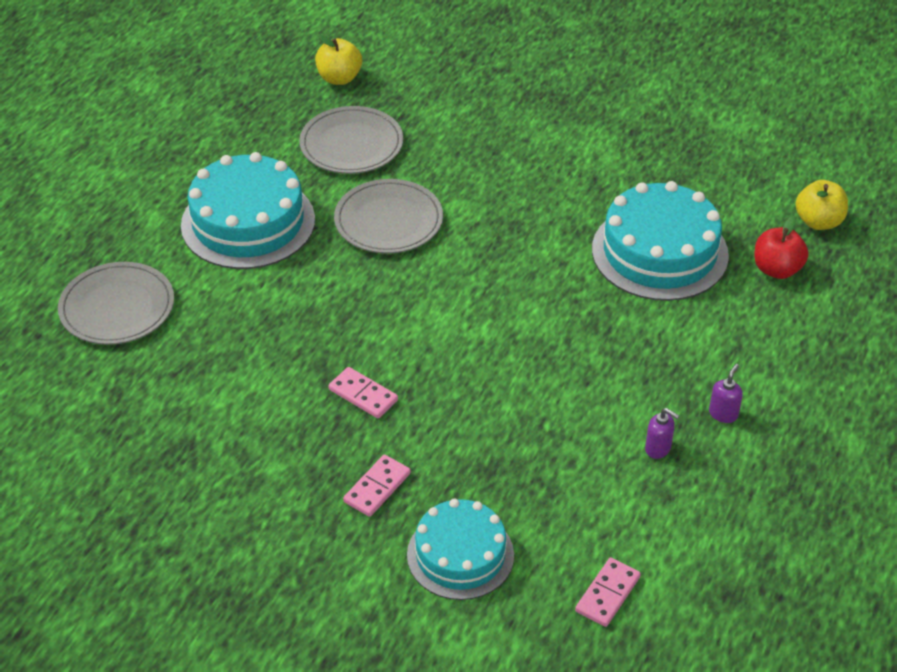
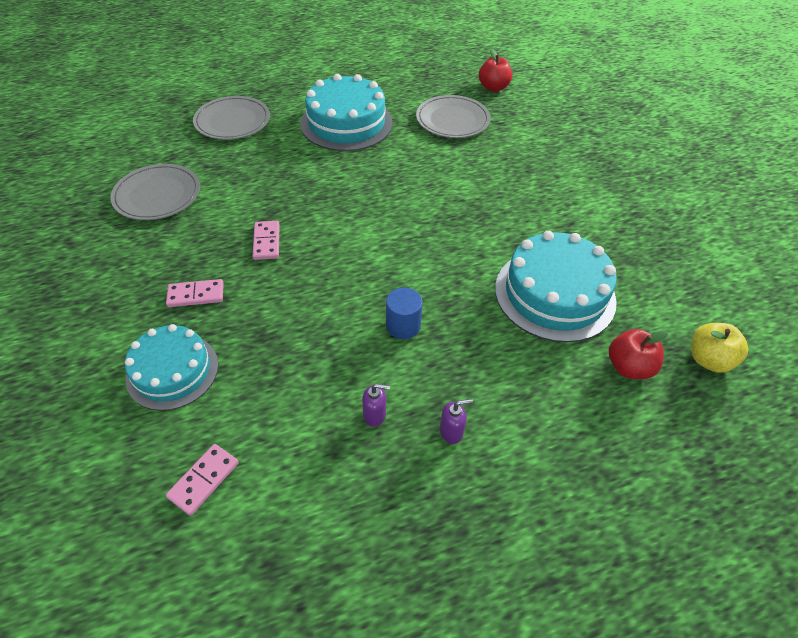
camera: 45 degrees right, 5 degrees up
(339, 78) = (493, 87): yellow apple -> red apple
(388, 220) = (415, 167): grey plate -> grey plate (157, 195)
(584, 369) = (403, 325): none -> blue cylinder
(607, 594) = (204, 480): pink domino -> pink domino turned 45 degrees counterclockwise
(658, 449) = (375, 415): purple soap dispenser -> purple soap dispenser turned 75 degrees counterclockwise

